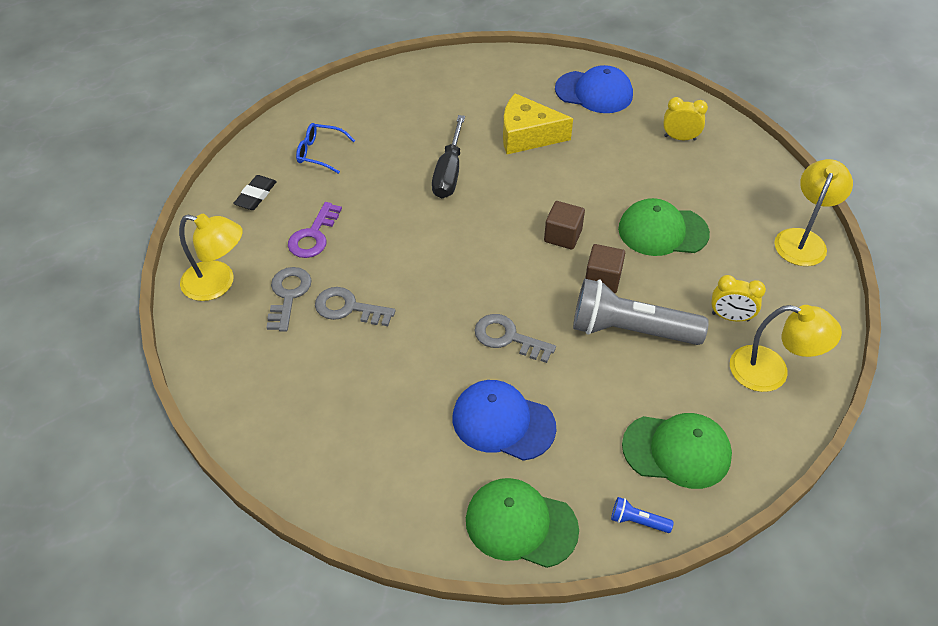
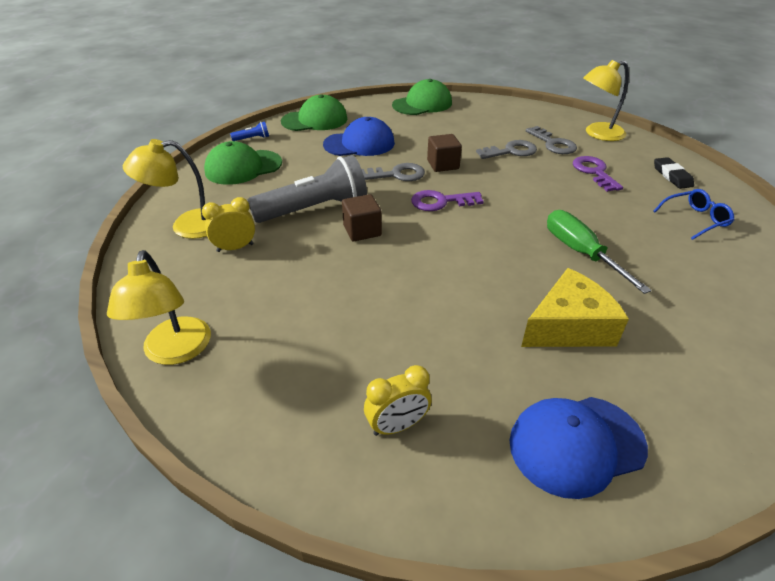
camera: 145 degrees right, 10 degrees down
(449, 172) = (580, 252): black screwdriver -> green screwdriver
(500, 276) = (441, 202): none -> purple key
(563, 236) = (425, 247): brown cube -> brown cube (443, 165)
(662, 231) = (338, 291): green cap -> green cap (422, 104)

